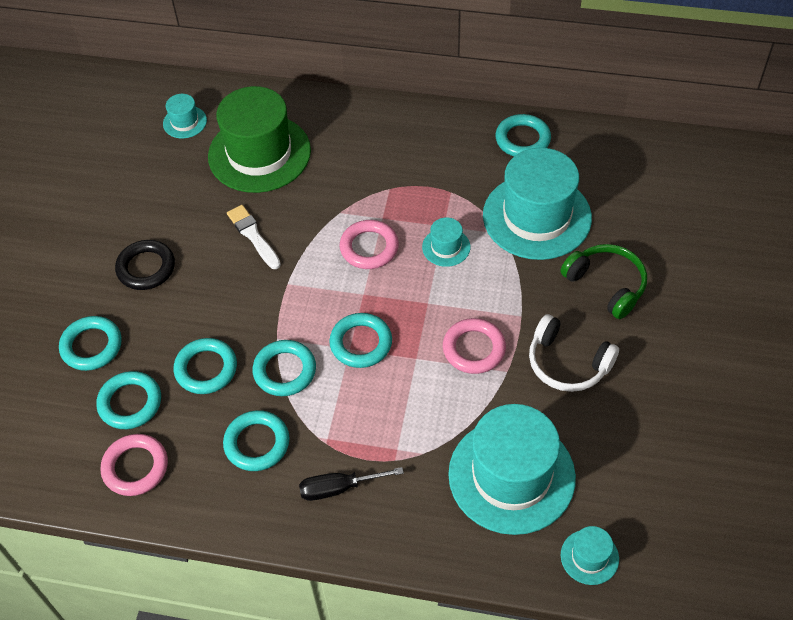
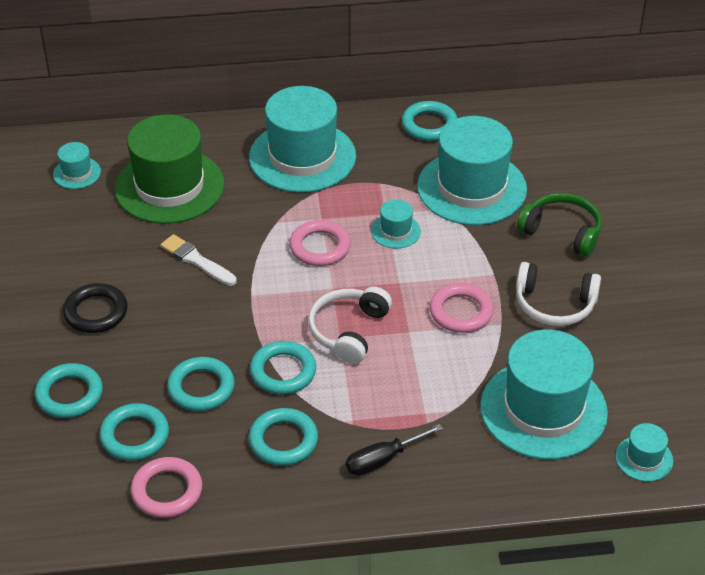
camera: 20 degrees left, 10 degrees down
(361, 343) = (349, 331): turquoise ring -> white headphones
(390, 148) = (302, 157): none -> turquoise hat

